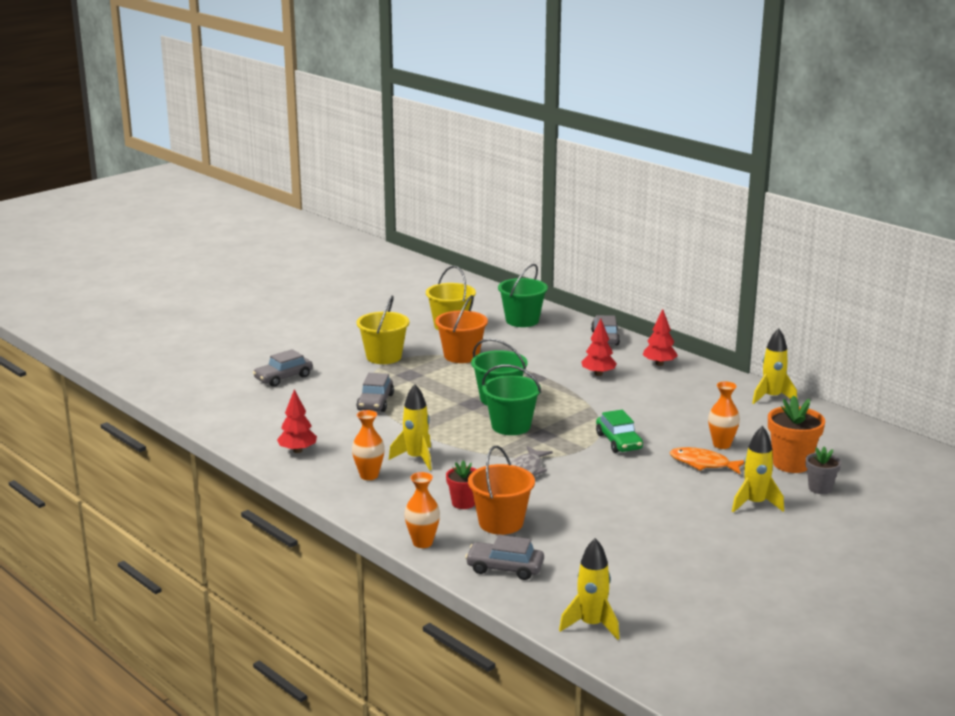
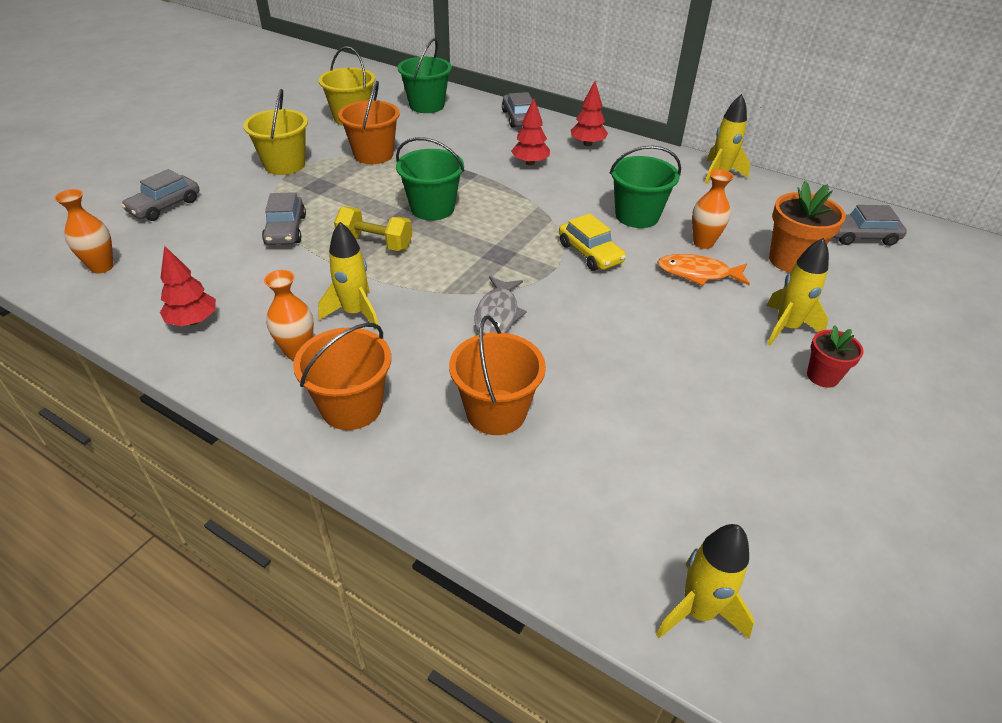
camera: 15 degrees left, 20 degrees up
(400, 508) = (351, 407): none -> orange bucket
(422, 543) = (398, 471): orange vase -> orange vase (102, 267)
(444, 418) = (375, 243): none -> yellow dumbbell
(463, 503) = (436, 382): red flower pot -> red flower pot (822, 376)
(505, 568) = (530, 504): grey car -> grey car (860, 236)
(511, 426) = (458, 246): green bucket -> green bucket (637, 216)
(619, 441) = (590, 253): green car -> yellow car
(820, 488) = (841, 292): grey flower pot -> none

